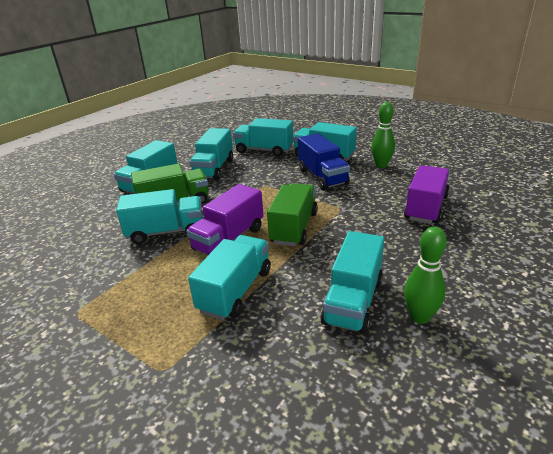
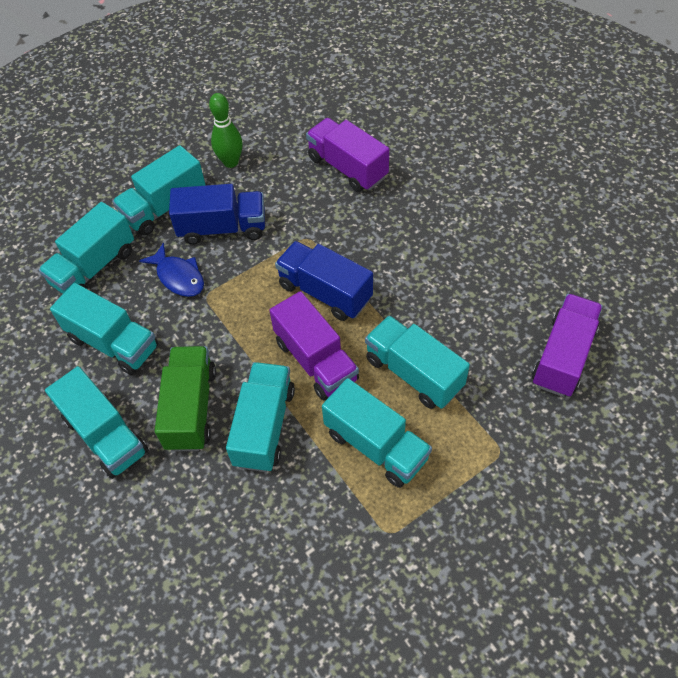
camera: 70 degrees left, 25 degrees up
(273, 174) = (178, 277): none -> blue fish
(294, 228) = (325, 292): green truck -> blue truck
(301, 402) = (563, 356): none -> purple truck
(353, 301) = (466, 284): turquoise truck -> turquoise truck (376, 445)
(420, 317) = (502, 247): green bowling pin -> none

